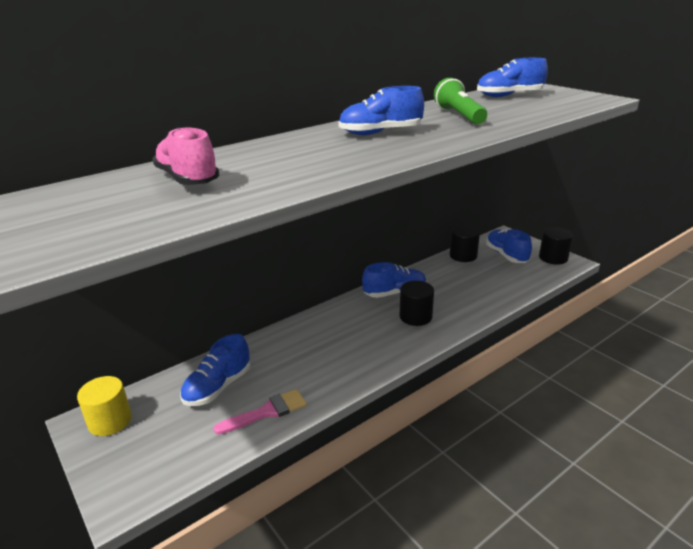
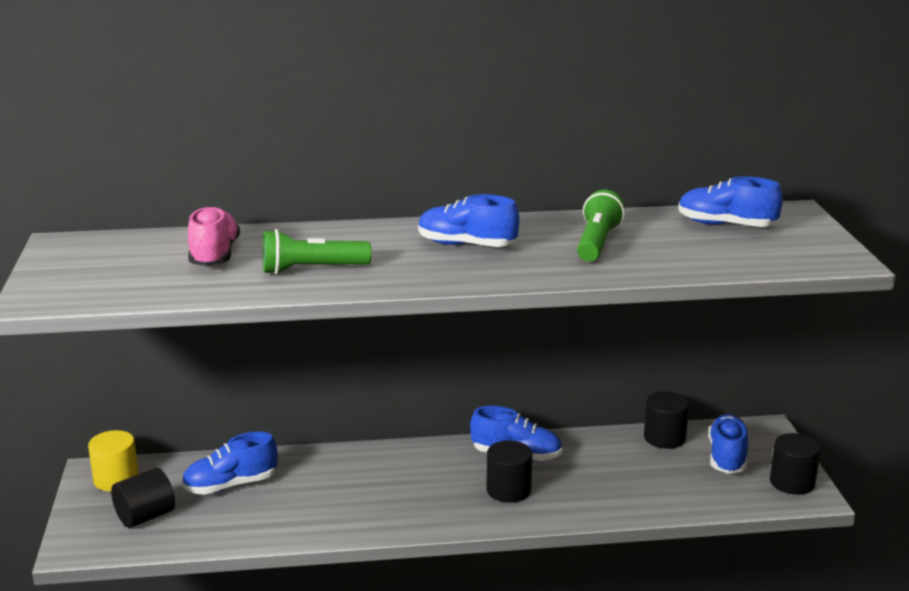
camera: 30 degrees right, 5 degrees down
(167, 443) = (145, 516): none -> black cylinder
(267, 412) = (252, 525): pink brush -> none
(292, 170) = (312, 269): none -> green flashlight

